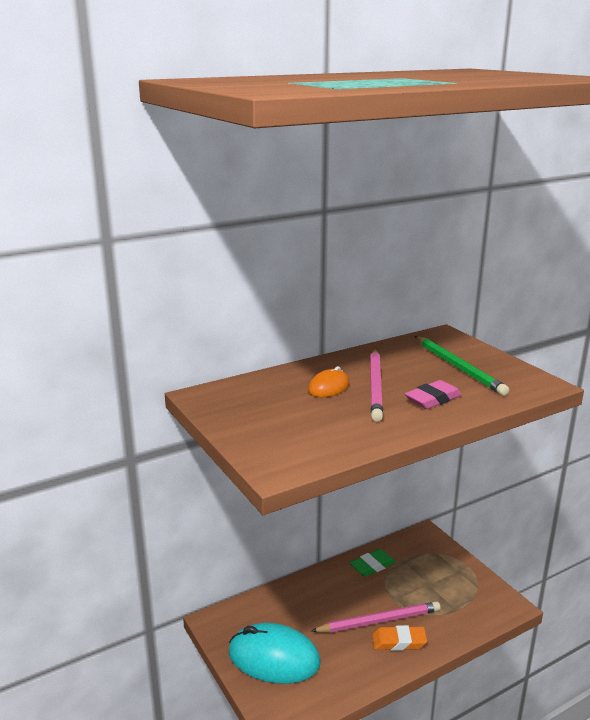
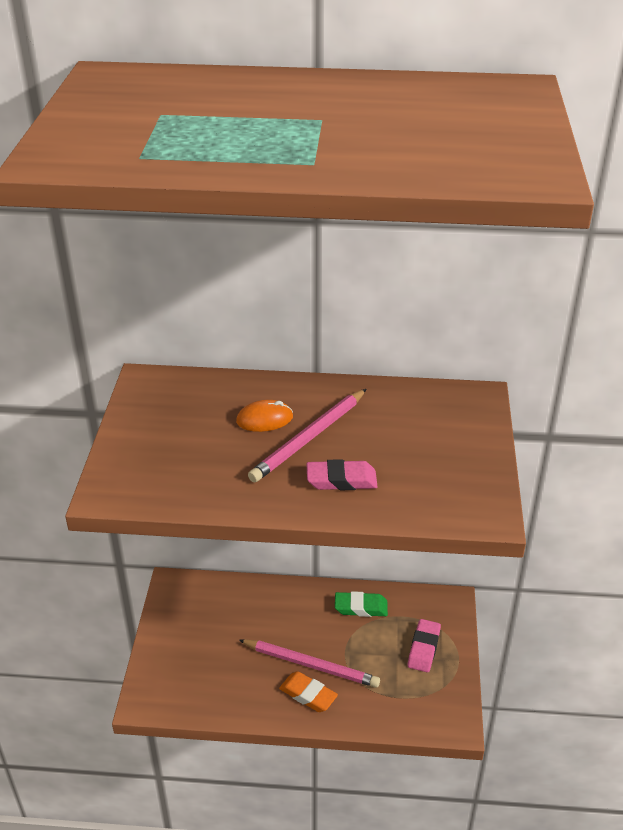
camera: 35 degrees right, 15 degrees up
(274, 658) = (189, 646): turquoise mouse -> none
(440, 570) = (423, 648): none -> pink eraser
(458, 367) = (427, 450): green pencil -> none

